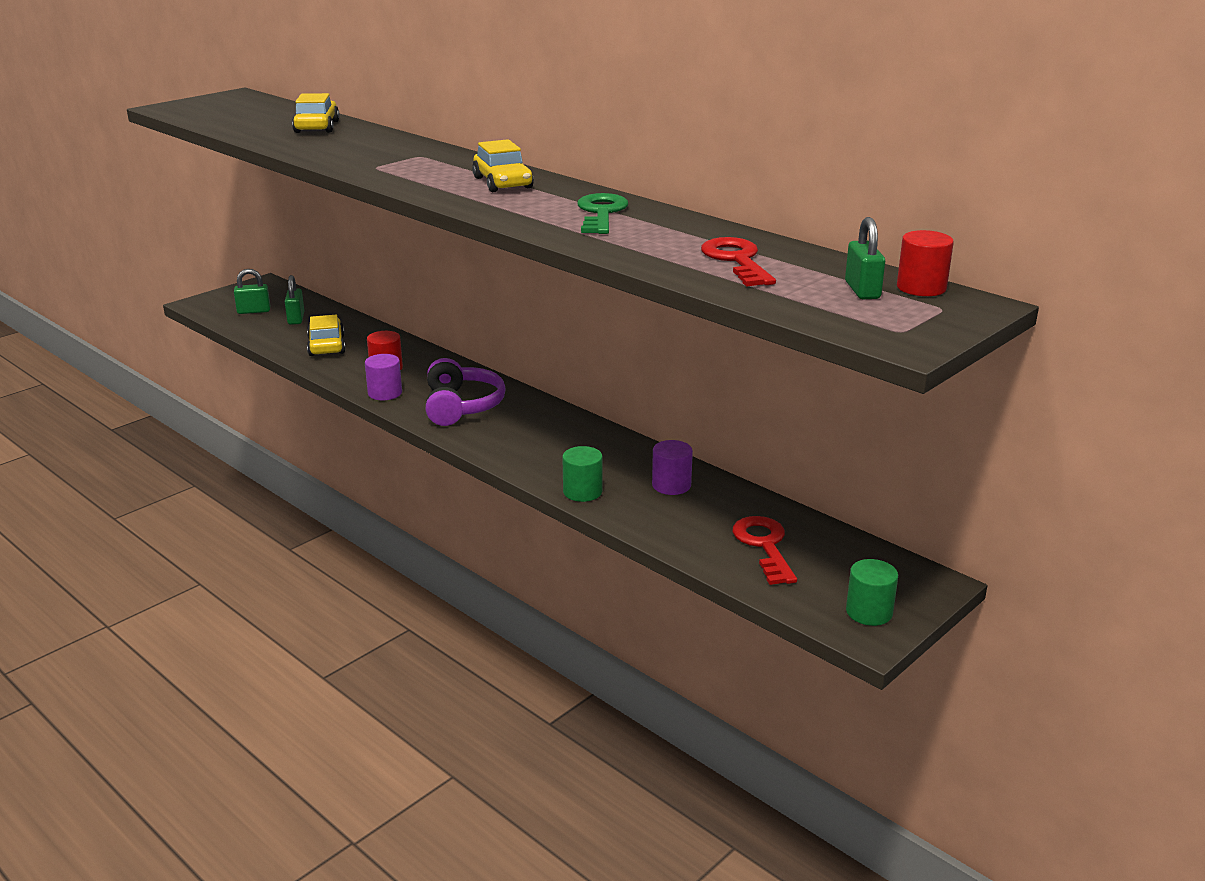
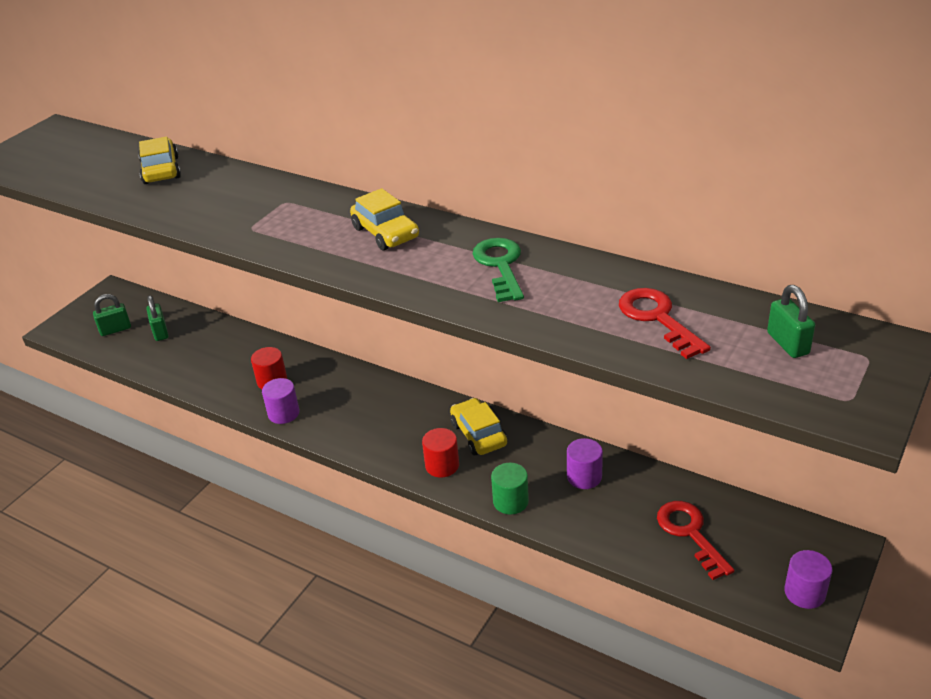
camera: 10 degrees left, 10 degrees up
(326, 346) = (204, 362): yellow car -> yellow car (478, 434)
(461, 406) = (361, 416): purple headphones -> none
(869, 612) = (804, 593): green cylinder -> purple cylinder
(921, 288) = (835, 329): red cylinder -> red cylinder (442, 465)

